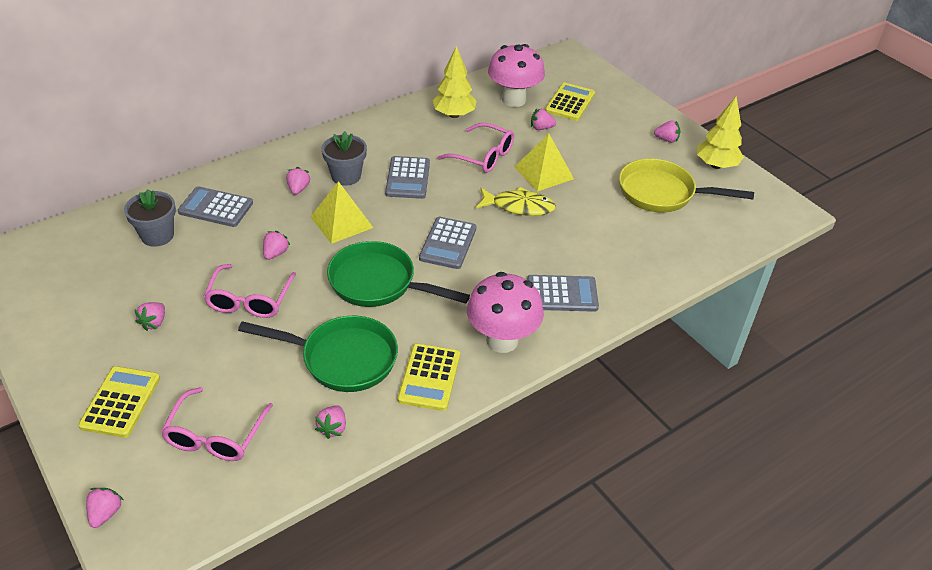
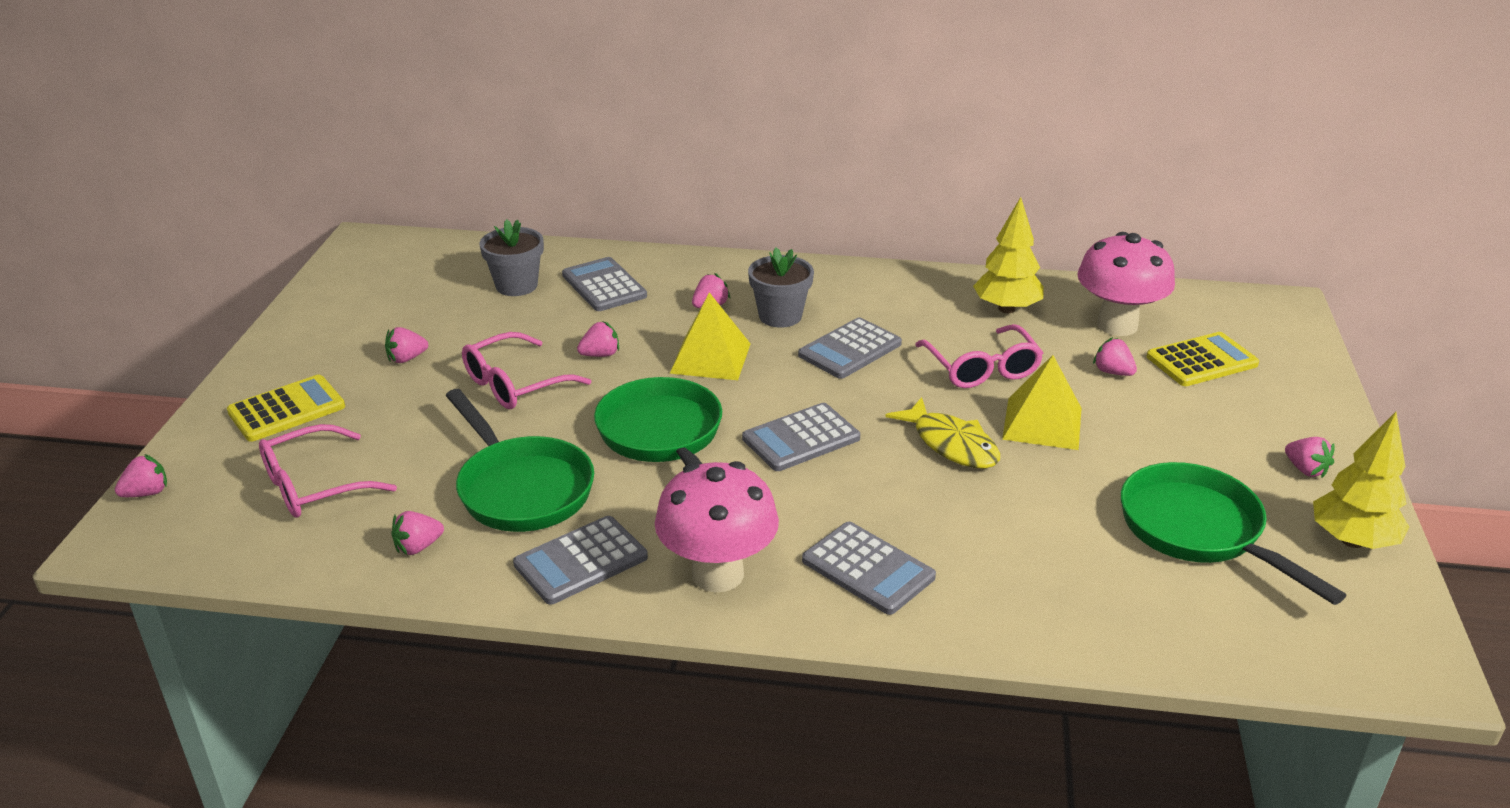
camera: 45 degrees right, 10 degrees down
(429, 377) = (581, 561): yellow calculator -> grey calculator
(662, 193) = (1198, 531): yellow pan -> green pan

